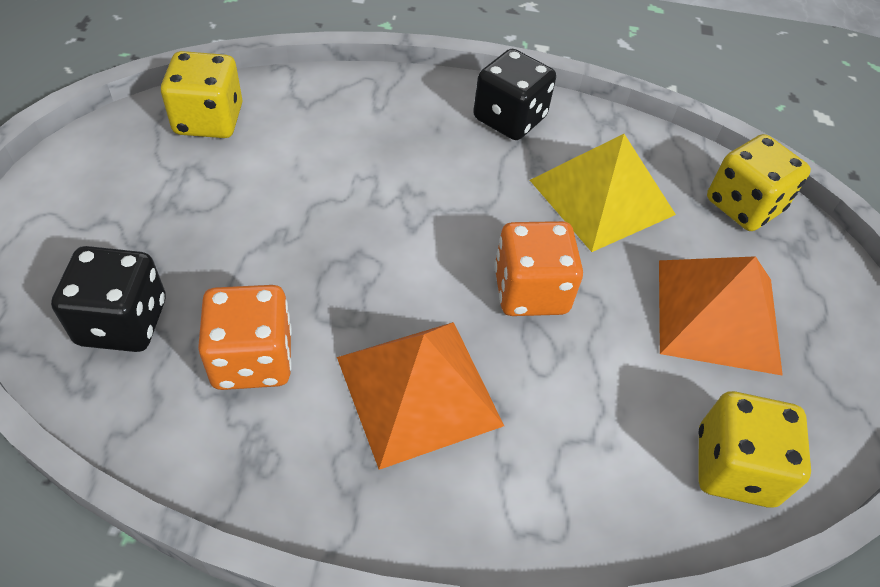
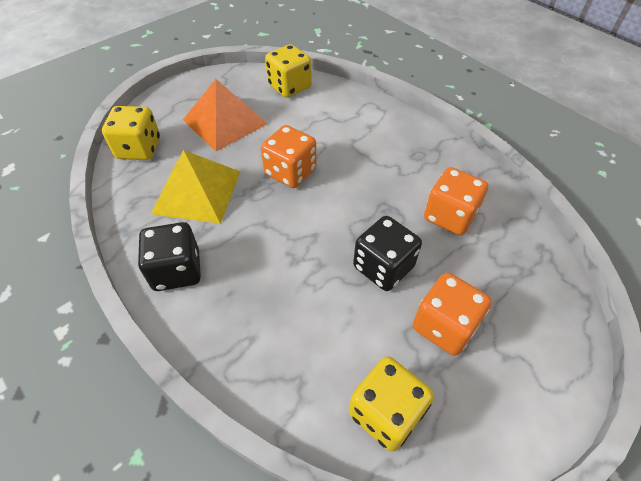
camera: 135 degrees left, 0 degrees up
(123, 322) = (512, 272): black dice -> black dice (383, 267)
(188, 213) = (444, 326): none -> orange dice
(418, 390) = (381, 164): orange pyramid -> none

